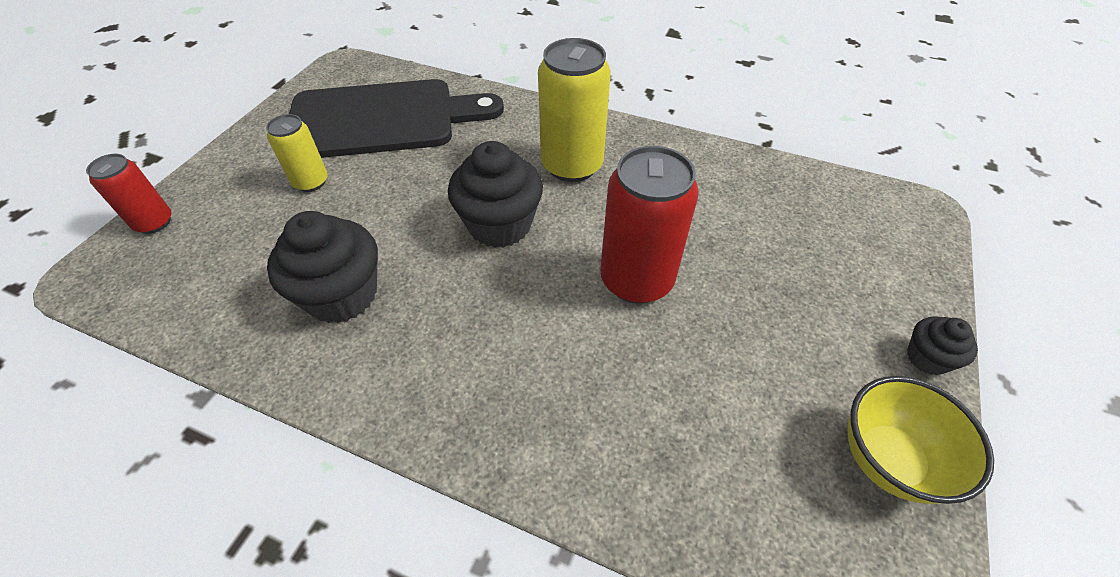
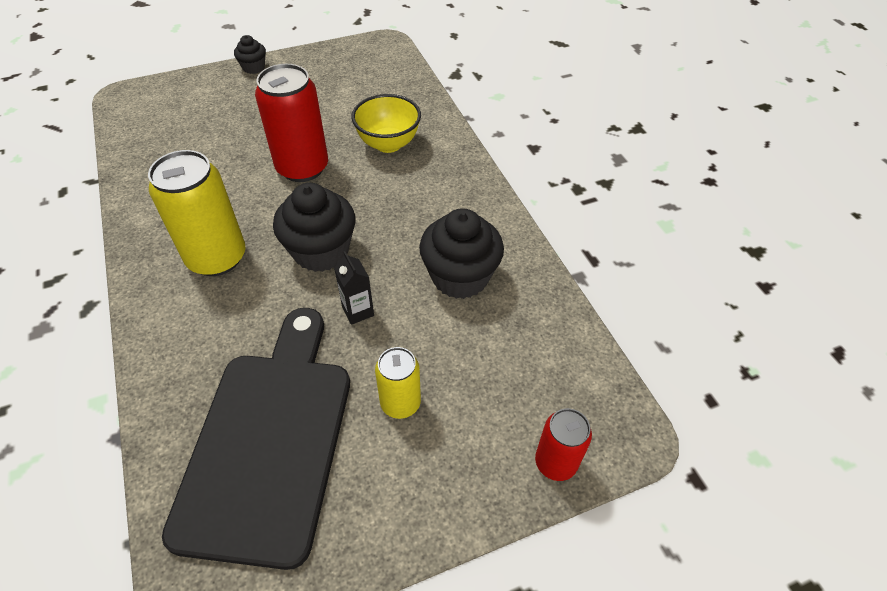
camera: 135 degrees left, 0 degrees up
(382, 119) = (270, 440): black cutting board -> black cutting board turned 60 degrees clockwise
(409, 208) = (358, 311): none -> black carton
(887, 460) = (325, 63): yellow bowl -> yellow bowl (388, 144)

